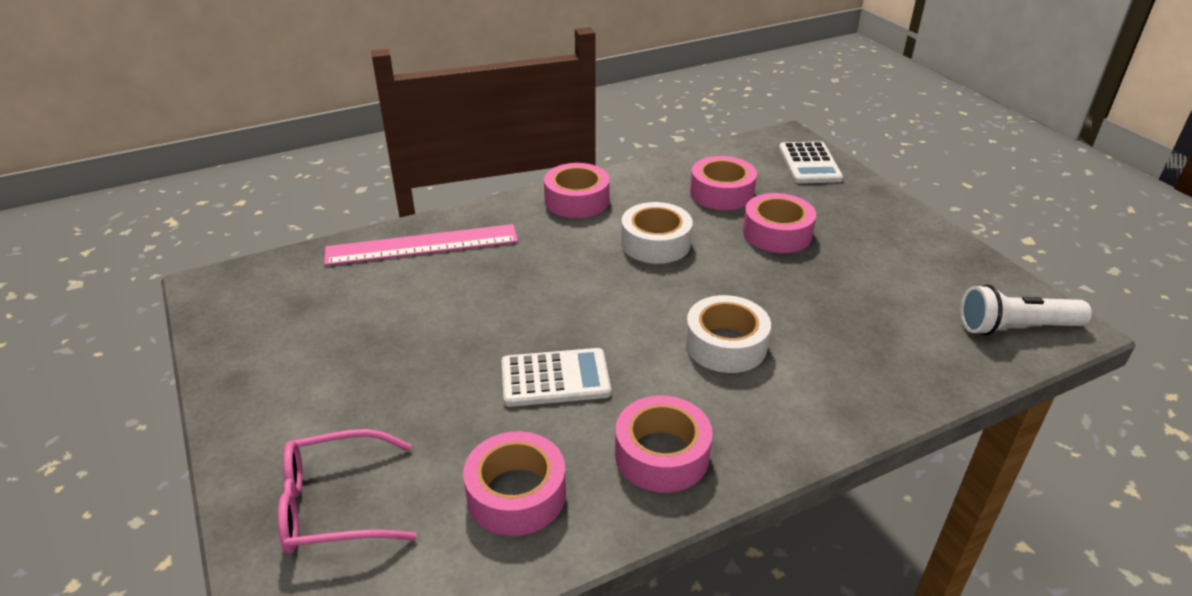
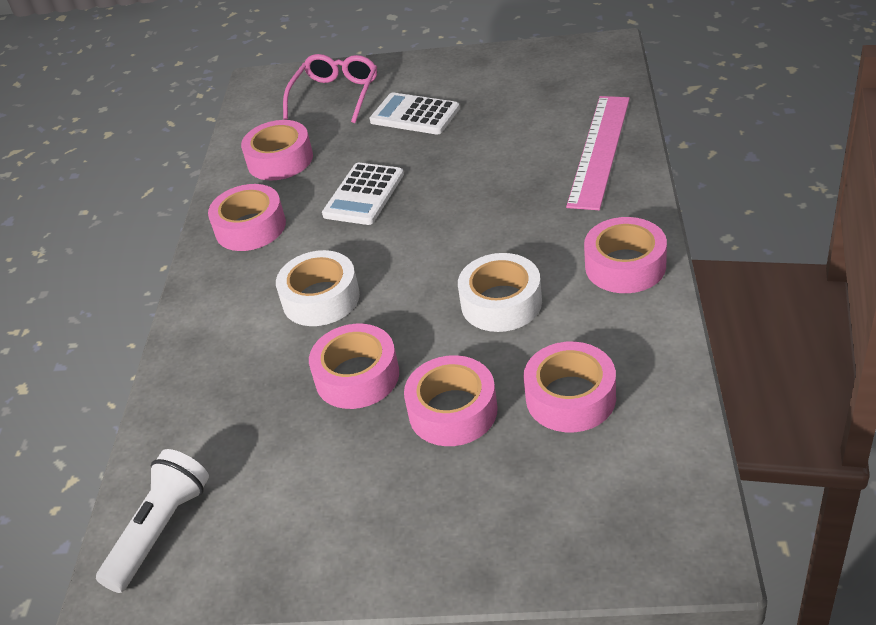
camera: 125 degrees right, 5 degrees up
(789, 287) = (357, 376): none -> pink tape
(809, 164) = (596, 534): white calculator -> white calculator (414, 115)

